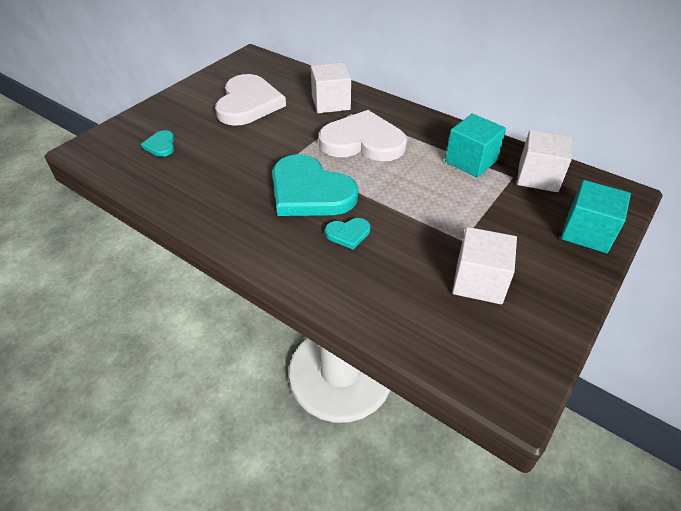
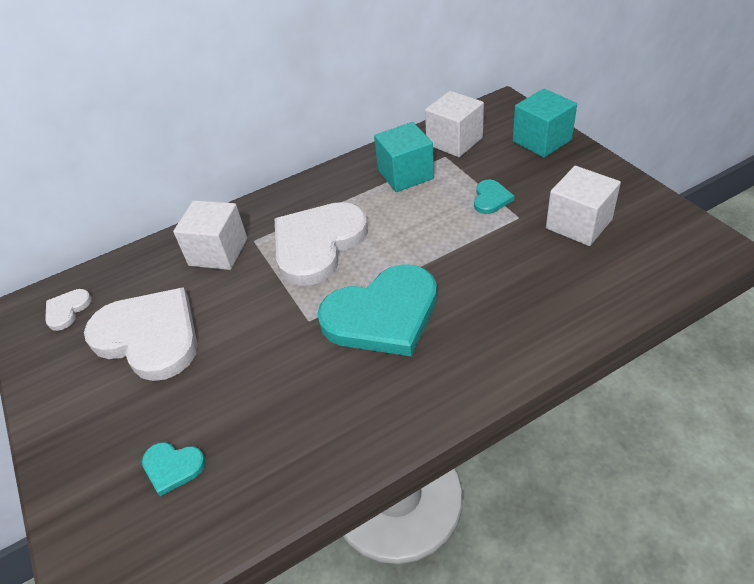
camera: 60 degrees left, 0 degrees up
(255, 69) = (67, 310): none -> white heart
(348, 234) = (473, 299): turquoise heart -> turquoise heart (491, 199)

